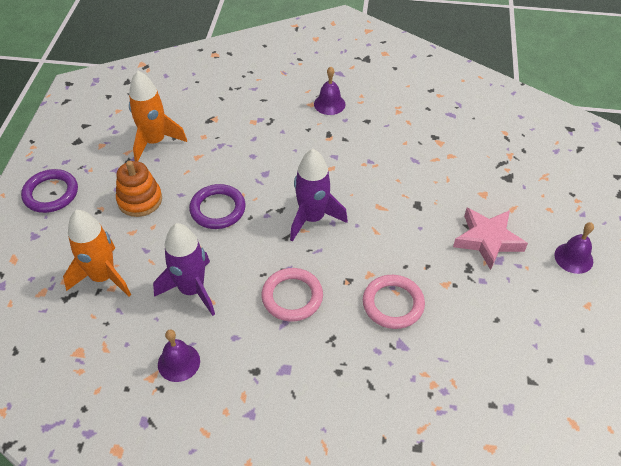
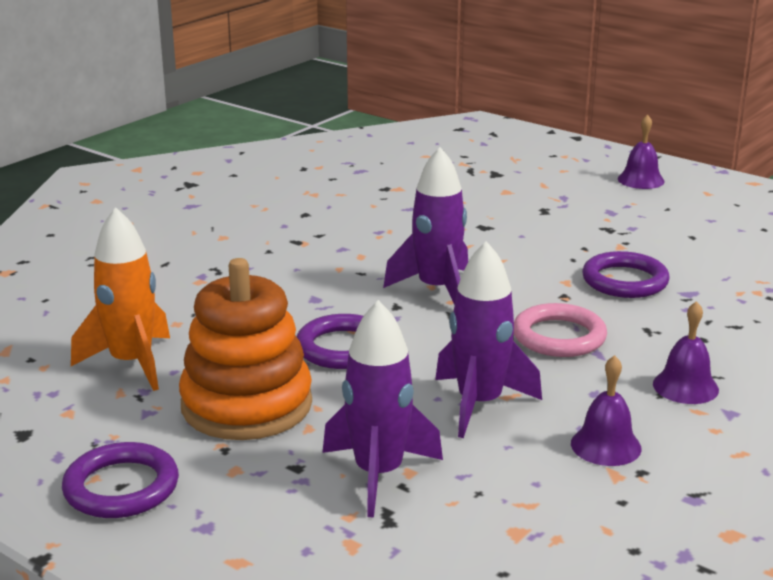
camera: 60 degrees left, 25 degrees down
(103, 277) = (378, 474): orange rocket -> purple rocket
(140, 200) = (246, 405): orange stacking toy -> orange stacking toy, size x1.58
(329, 104) = (241, 226): purple bell -> purple bell (685, 386)
(393, 304) = (624, 281): pink ring -> purple ring
(487, 240) = (576, 208): pink star -> none

